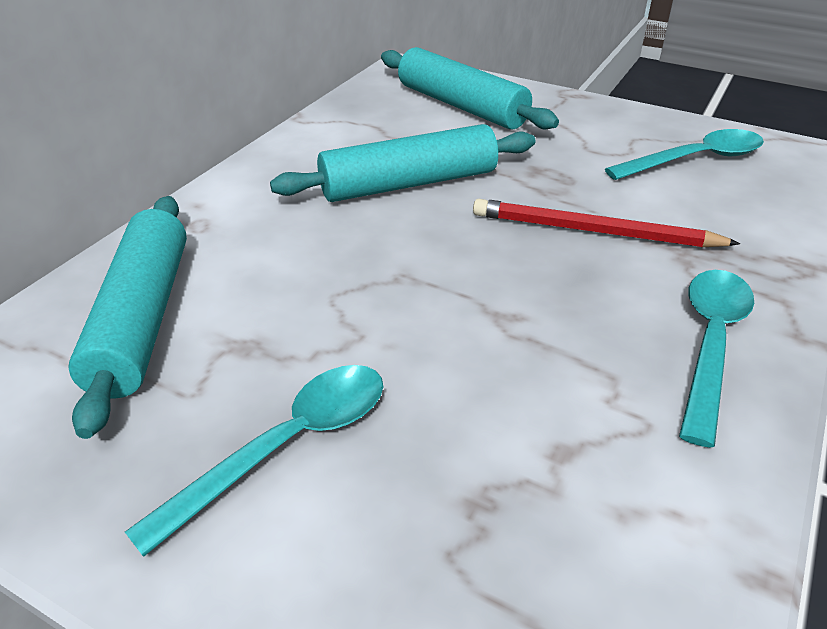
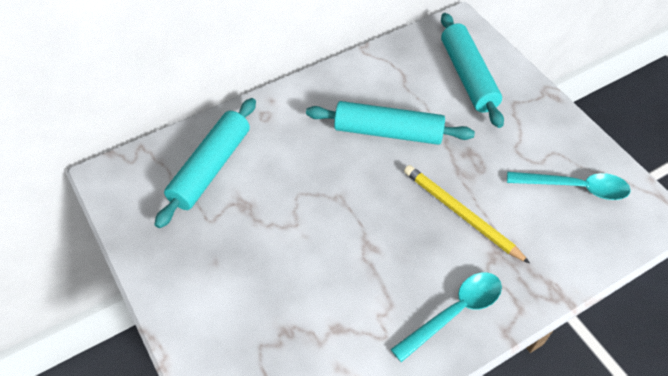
camera: 30 degrees right, 15 degrees up
(286, 446) = (231, 266): turquoise spoon -> none
(594, 231) = (461, 214): red pencil -> yellow pencil

